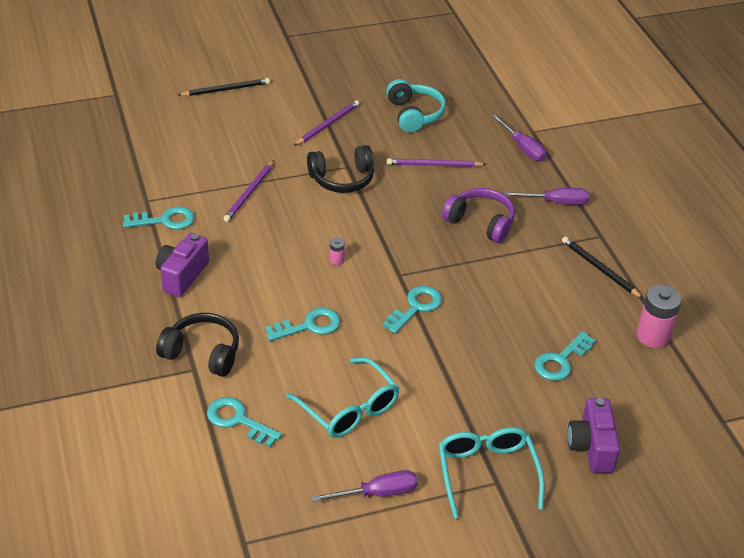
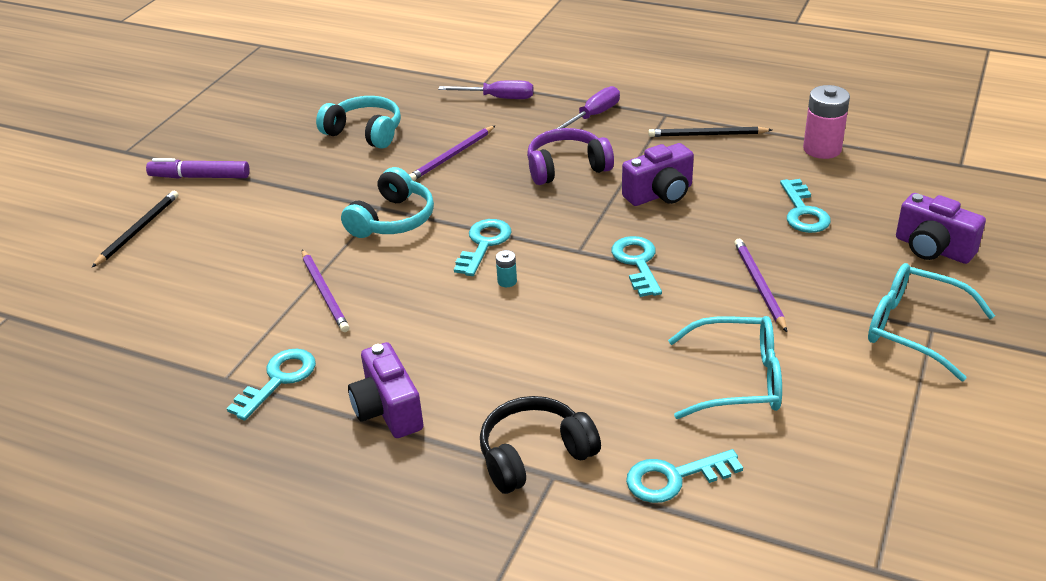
camera: 45 degrees left, 5 degrees down
(296, 79) = (200, 177): none -> purple marker
(308, 326) = (583, 349): turquoise key -> turquoise key (484, 244)
(328, 124) = (299, 190): purple pencil -> purple pencil (759, 285)
(336, 260) = (507, 281): pink battery -> turquoise battery
(342, 179) = (392, 220): black headphones -> turquoise headphones
(377, 493) = (882, 420): purple screwdriver -> none
(501, 281) = (660, 194): none -> purple camera

